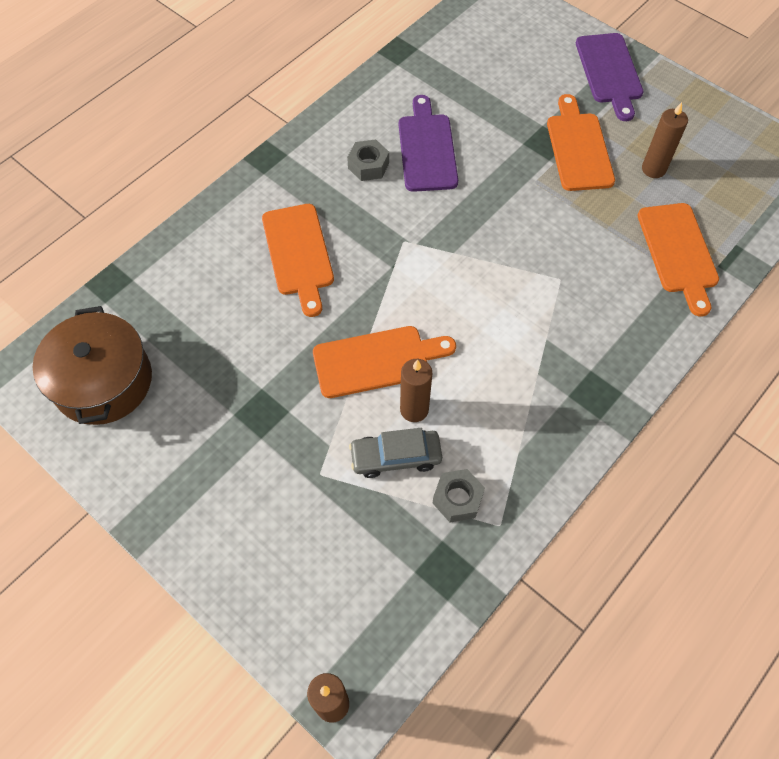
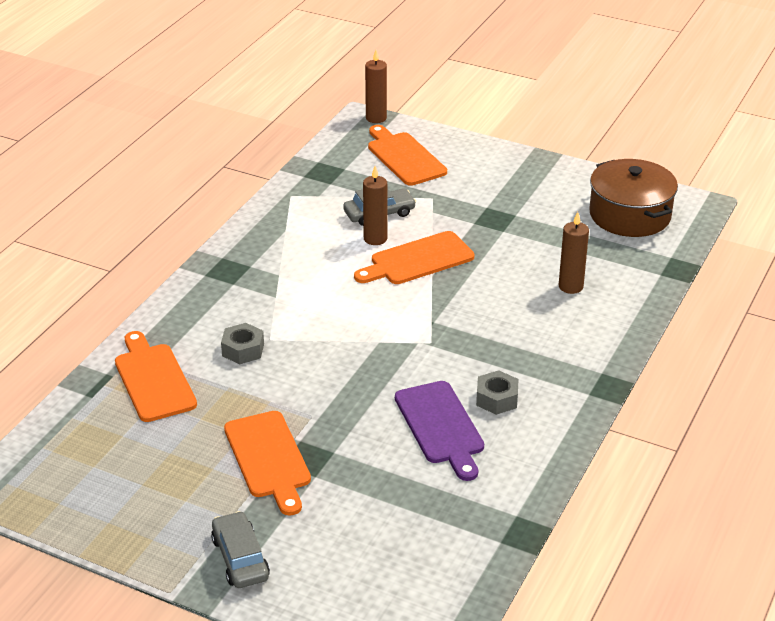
camera: 165 degrees right, 25 degrees down
(298, 254) = (525, 316): orange cutting board -> orange cutting board (404, 157)
(457, 499) = (325, 202): grey nut -> grey nut (243, 350)
(609, 72) = (240, 558): purple cutting board -> grey car
(653, 169) = (180, 452): brown candle -> brown candle (570, 286)

